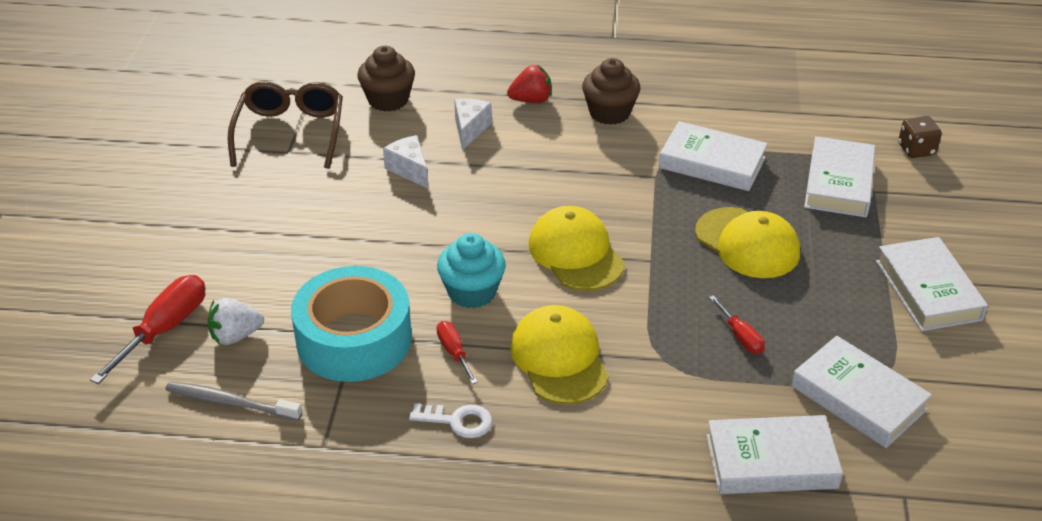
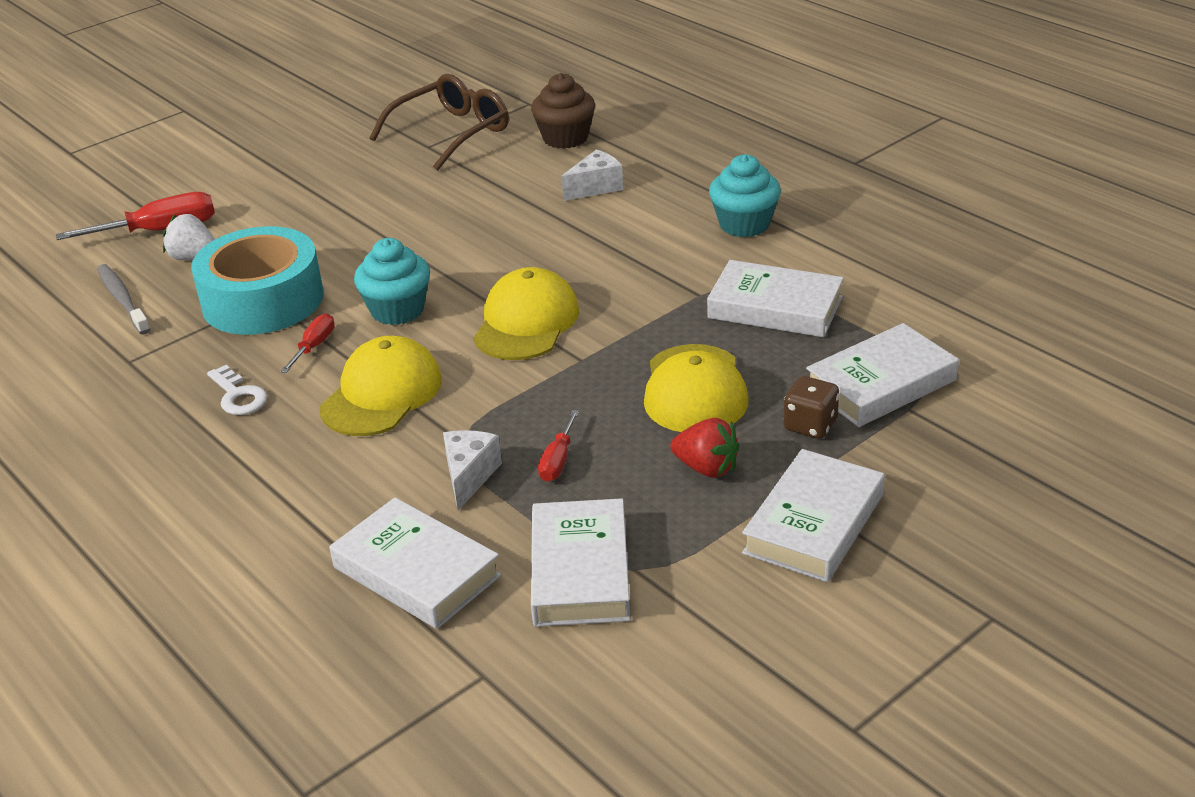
camera: 45 degrees right, 5 degrees down
(409, 170) = (497, 198): white cheese -> white cheese (469, 476)
(531, 100) = (688, 185): red strawberry -> red strawberry (706, 468)
(609, 113) = (744, 224): brown cupcake -> turquoise cupcake
(712, 163) = (775, 307): white book -> white book turned 45 degrees counterclockwise
(916, 150) = (1028, 394): brown dice -> brown dice (810, 425)

